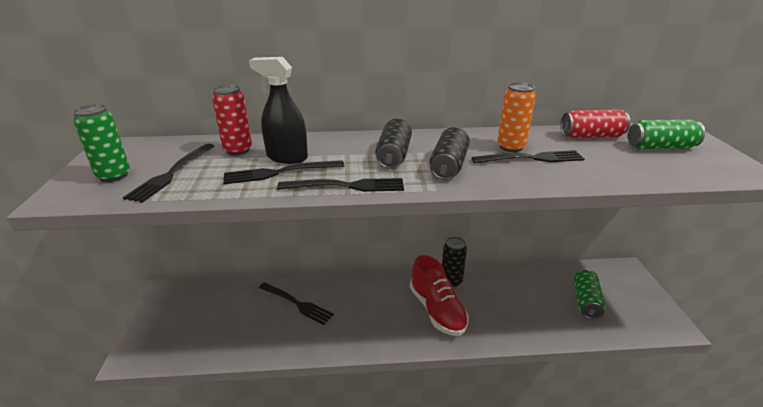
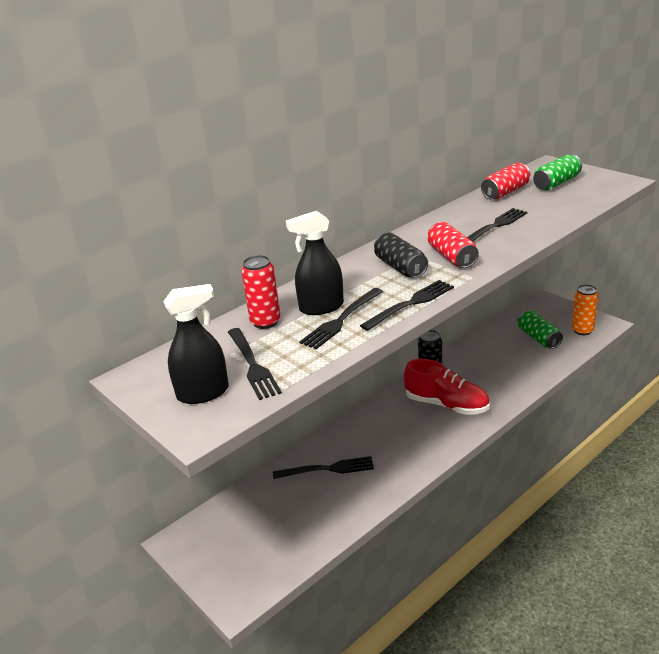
camera: 35 degrees left, 0 degrees up
(114, 176) = (203, 393): green can -> black spray bottle
(448, 166) = (452, 257): black can -> red can
(511, 147) = (468, 224): orange can -> orange can (582, 330)

